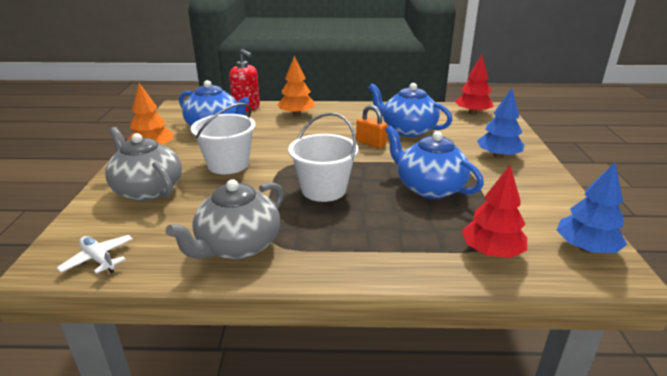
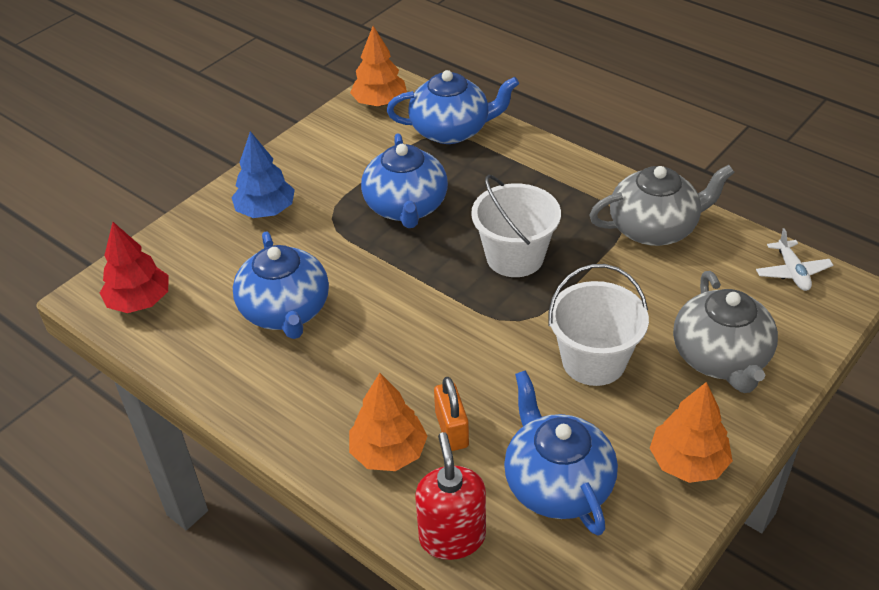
camera: 140 degrees left, 15 degrees up
(371, 143) = (370, 309): orange padlock -> orange padlock (452, 430)
(491, 252) = (451, 130): red tree -> blue teapot
(585, 248) = (379, 103): blue tree -> orange tree

